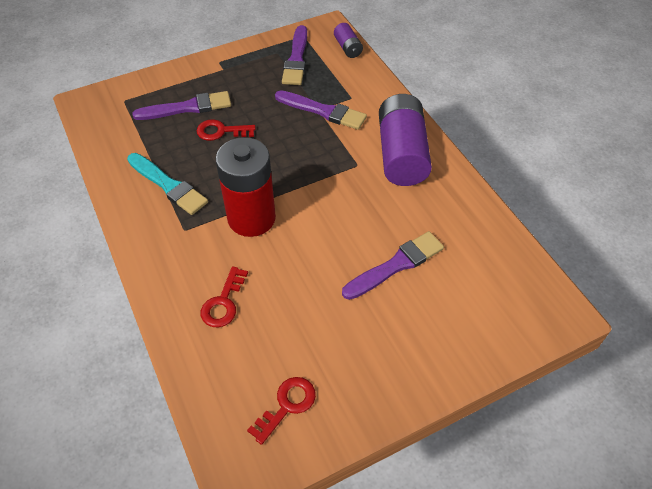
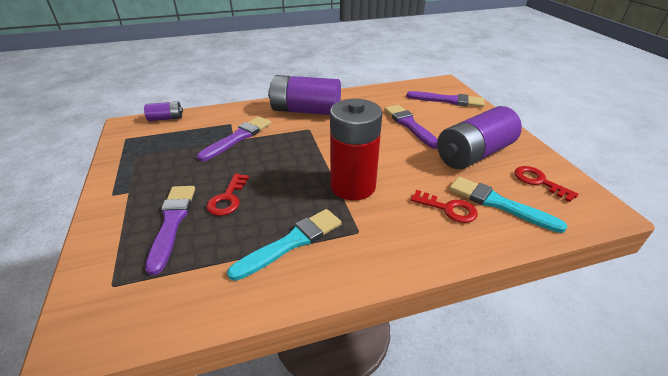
camera: 80 degrees left, 15 degrees down
(237, 352) = (498, 204): none -> turquoise brush
(296, 59) = (156, 145): purple brush -> purple brush (448, 100)
(338, 337) = (474, 154): none -> purple battery

